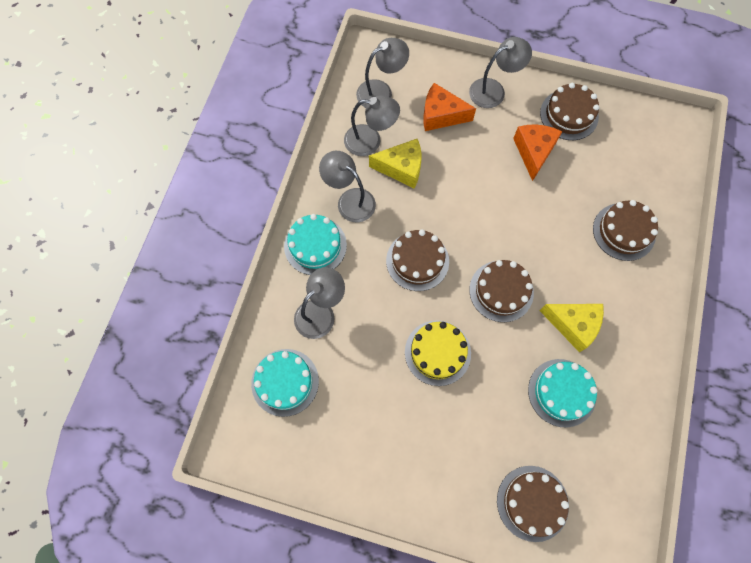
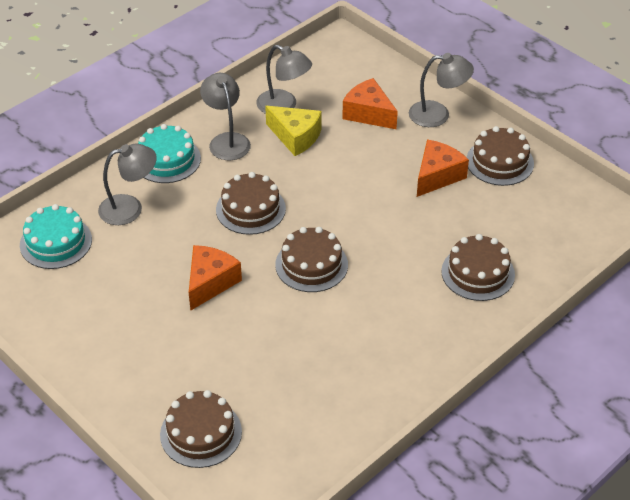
camera: 30 degrees right, 25 degrees down
(381, 91) = (326, 75): grey lamp -> none
(437, 352) = (210, 283): yellow cake -> orange cheese
(562, 392) = (303, 366): turquoise cake -> none
(573, 325) = (360, 320): yellow cheese -> none

